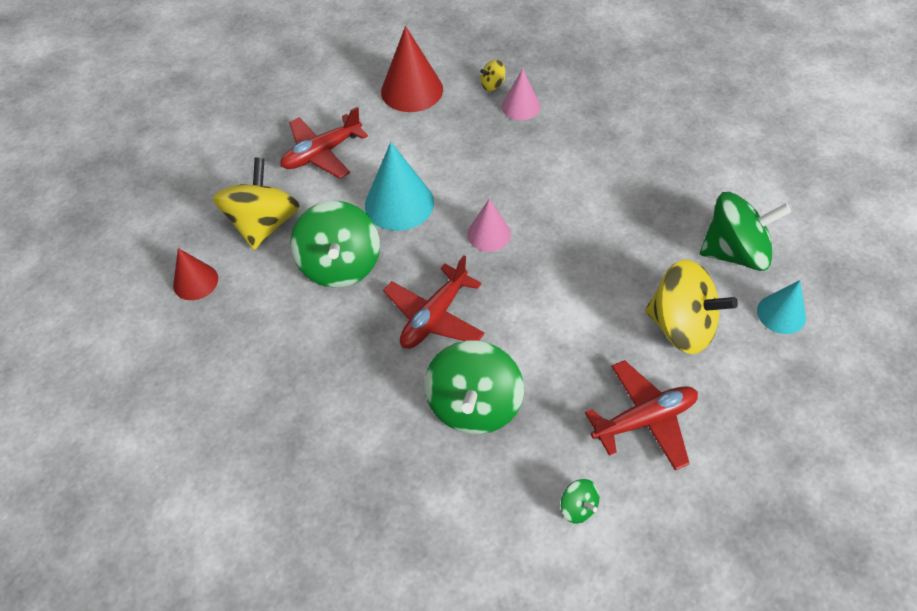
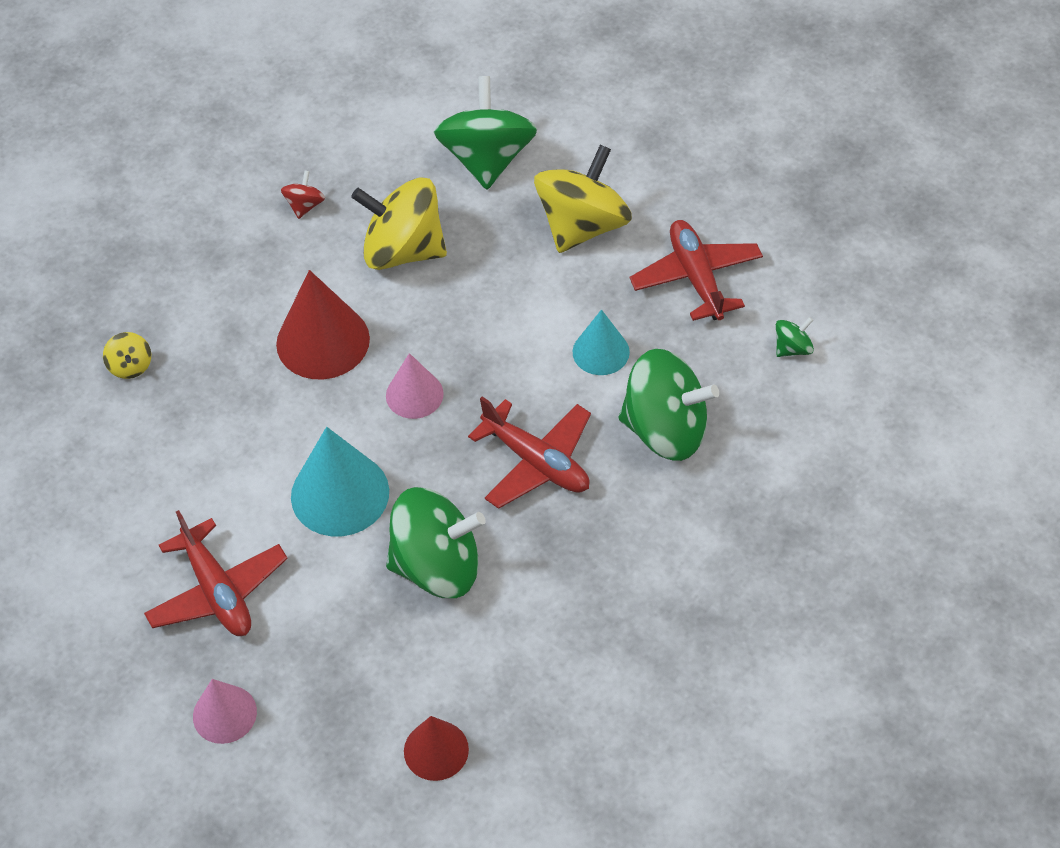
camera: 85 degrees left, 0 degrees up
(264, 224) = (345, 665): yellow spinning top -> yellow spinning top (403, 250)
(412, 90) = (111, 469): red cone -> red cone (323, 341)
(520, 106) = (185, 337): pink cone -> pink cone (224, 714)
(652, 149) = (305, 206): none -> red spinning top
(781, 314) = (577, 138): turquoise cone -> turquoise cone (601, 352)

